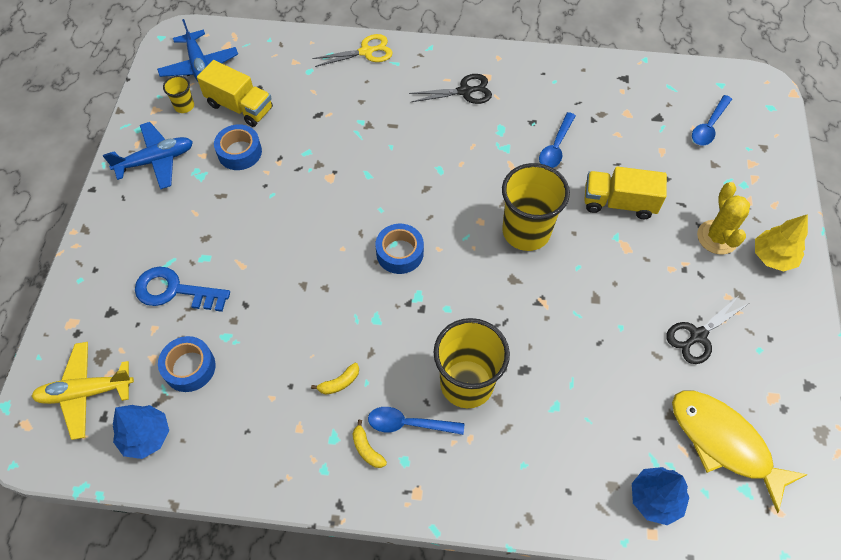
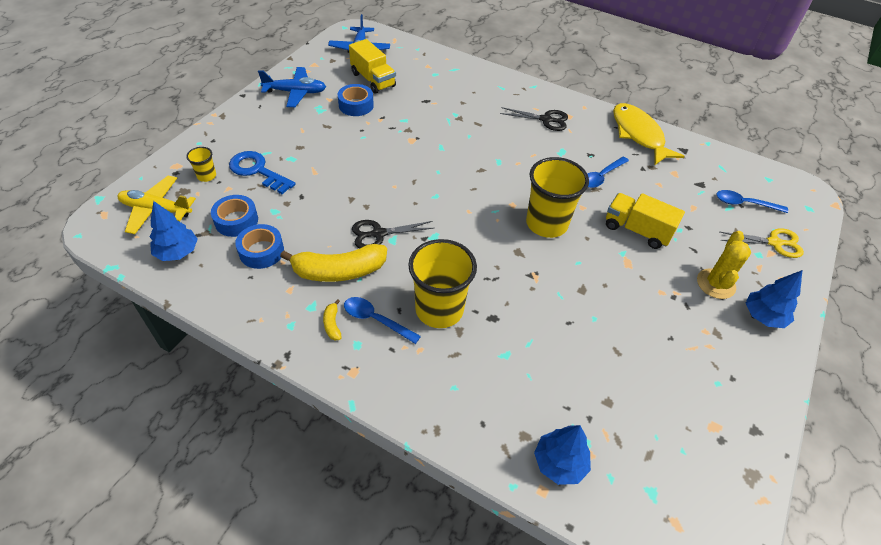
camera: 20 degrees right, 10 degrees down
(184, 106) = (335, 68): yellow cup -> yellow cup (206, 176)
(339, 383) = (339, 271): yellow banana -> yellow banana, size x2.35
(366, 52) = (483, 75): yellow scissors -> yellow scissors (774, 243)
(400, 253) = (436, 203): blue tape -> blue tape (261, 251)
(697, 336) = (662, 350): black scissors -> black scissors (378, 234)
(709, 126) = (744, 204): blue spoon -> blue spoon turned 45 degrees clockwise
(724, 443) = (648, 444): yellow fish -> yellow fish (638, 134)
(773, 257) = (763, 316): yellow tree -> blue tree

